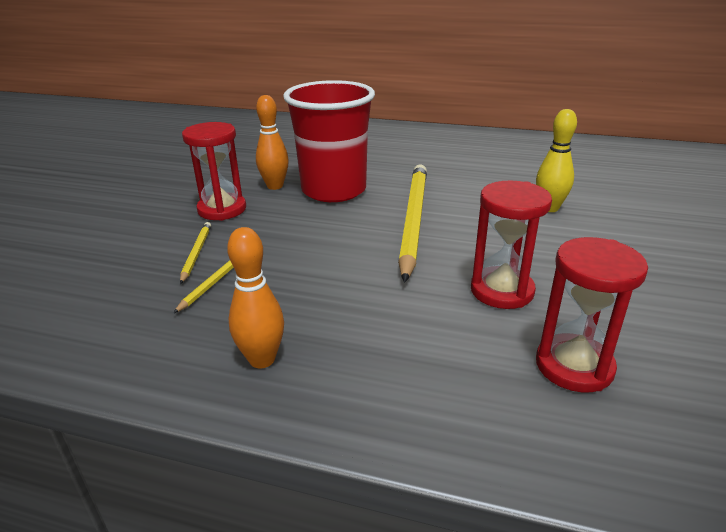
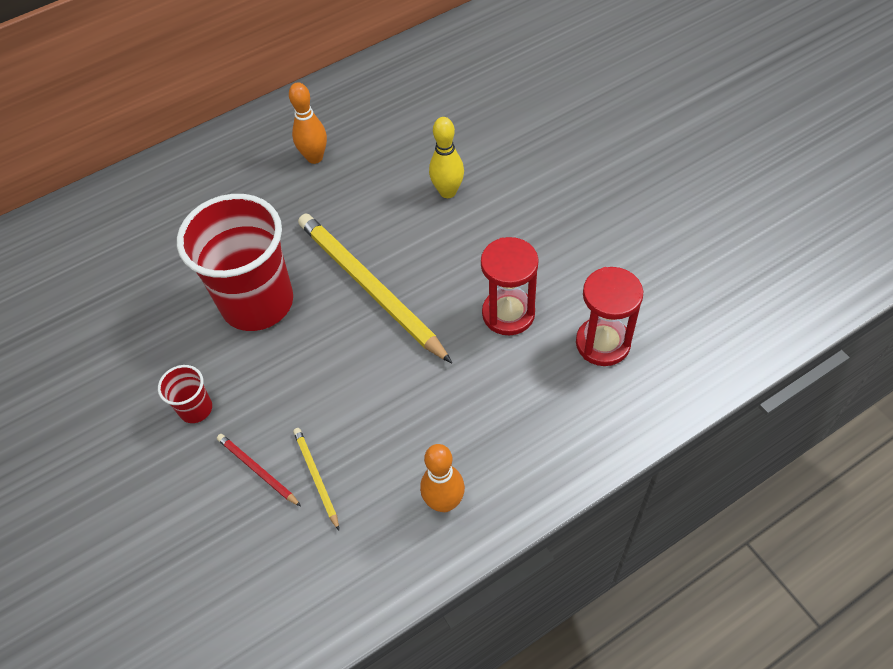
camera: 45 degrees left, 25 degrees up
(196, 253) = (257, 470): yellow pencil -> red pencil
(222, 209) = (196, 409): red hourglass -> red cup
(275, 186) = (195, 340): orange bowling pin -> orange bowling pin (315, 157)

